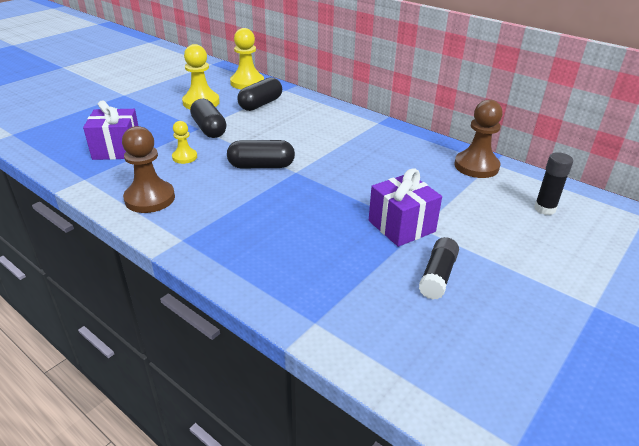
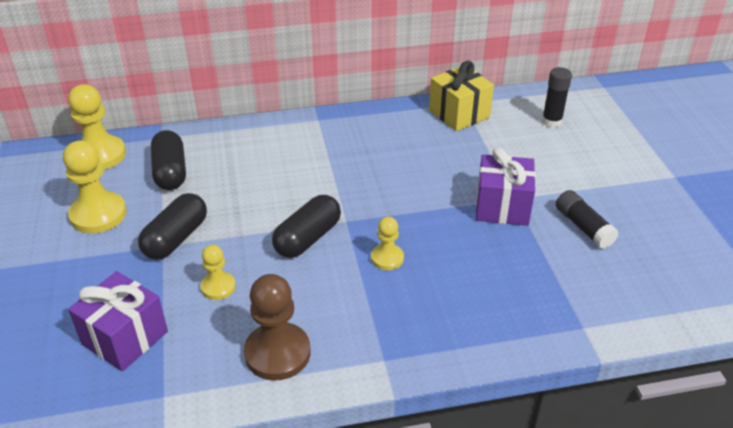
camera: 50 degrees left, 5 degrees up
(209, 129) = (176, 238): black capsule -> black capsule turned 75 degrees counterclockwise
(279, 201) = (387, 258): none -> yellow pawn
(476, 166) = (459, 114): brown pawn -> yellow gift

